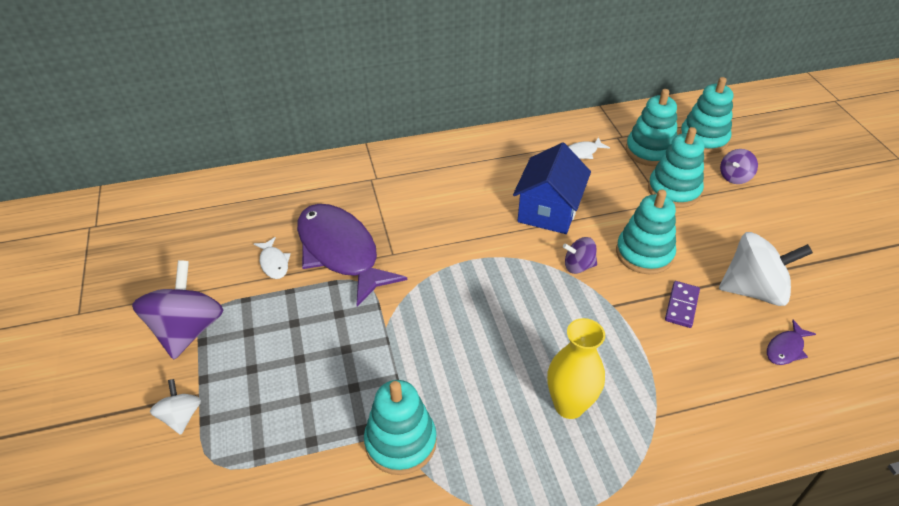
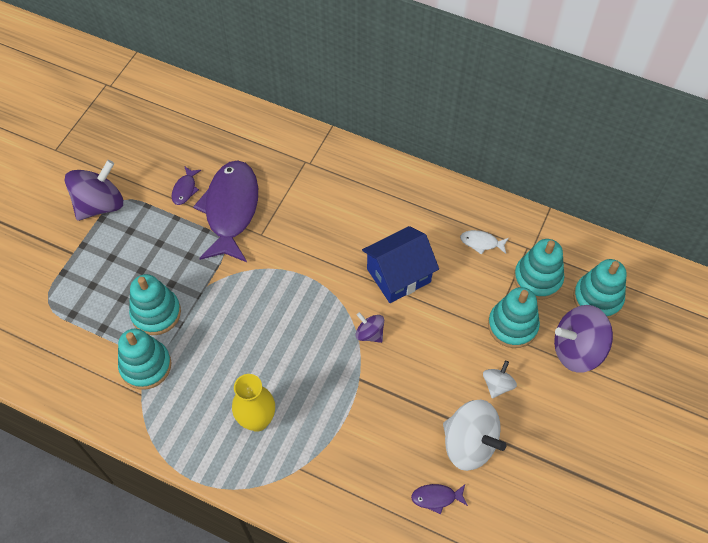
camera: 40 degrees right, 15 degrees up
(181, 416) = (54, 261): white spinning top -> white spinning top (497, 385)
(274, 263) = (185, 189): white fish -> purple fish
(644, 254) = (426, 358): turquoise stacking toy -> turquoise stacking toy (156, 313)
(681, 306) = (404, 415): purple domino -> none
(734, 177) = (577, 349): purple spinning top -> purple spinning top, size x1.93

